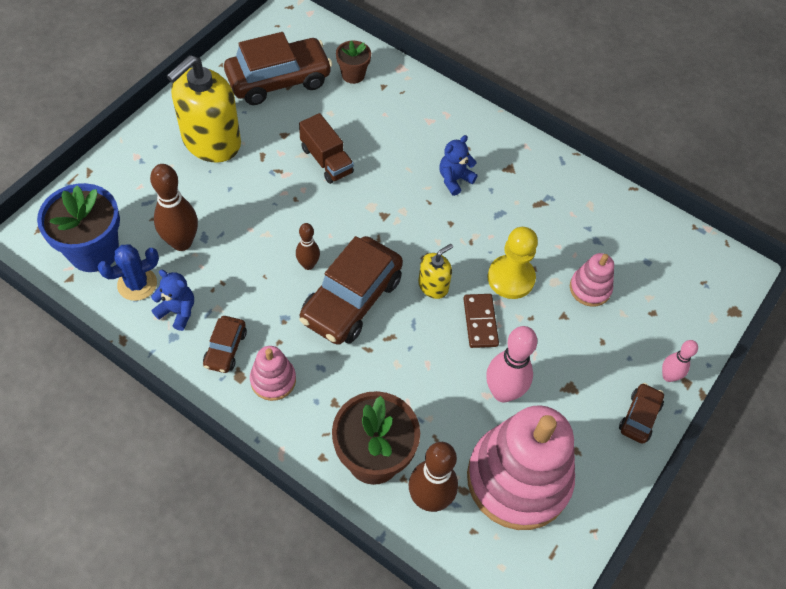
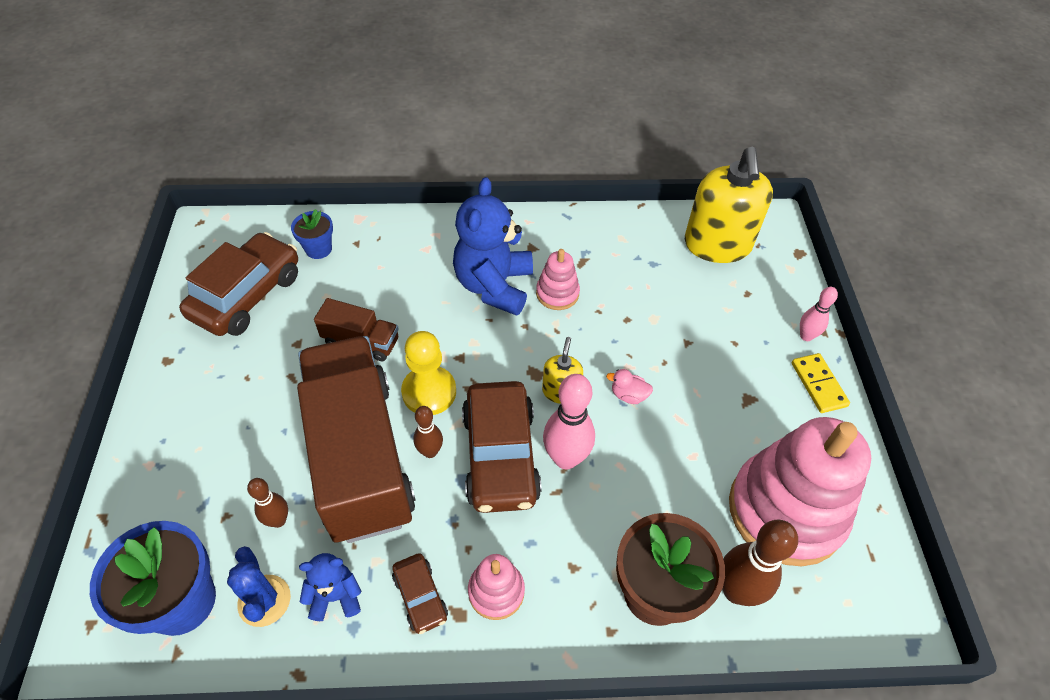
camera: 35 degrees left, 5 degrees down
(137, 284) = (264, 600): blue cactus -> blue cactus turned 45 degrees counterclockwise
(182, 242) = (278, 520): brown bowling pin -> brown bowling pin, size x0.58
(211, 142) = (224, 397): yellow soap dispenser -> yellow soap dispenser (717, 245)
(262, 237) = (360, 456): none -> brown truck
(353, 75) = (318, 249): brown flower pot -> blue flower pot
(454, 179) = (494, 286): blue teddy bear -> blue teddy bear, size x1.99
(480, 322) = (628, 395): brown domino -> pink duck
(503, 392) = (703, 443): pink bowling pin -> pink bowling pin (566, 458)
(511, 278) = (617, 339): yellow pawn -> yellow pawn (429, 392)
(590, 288) = (685, 306): pink stacking toy -> pink stacking toy (557, 293)
(639, 417) = (818, 384): brown car -> yellow domino

